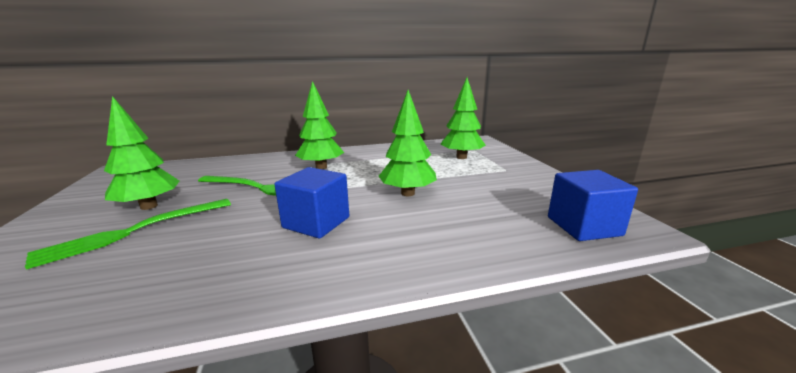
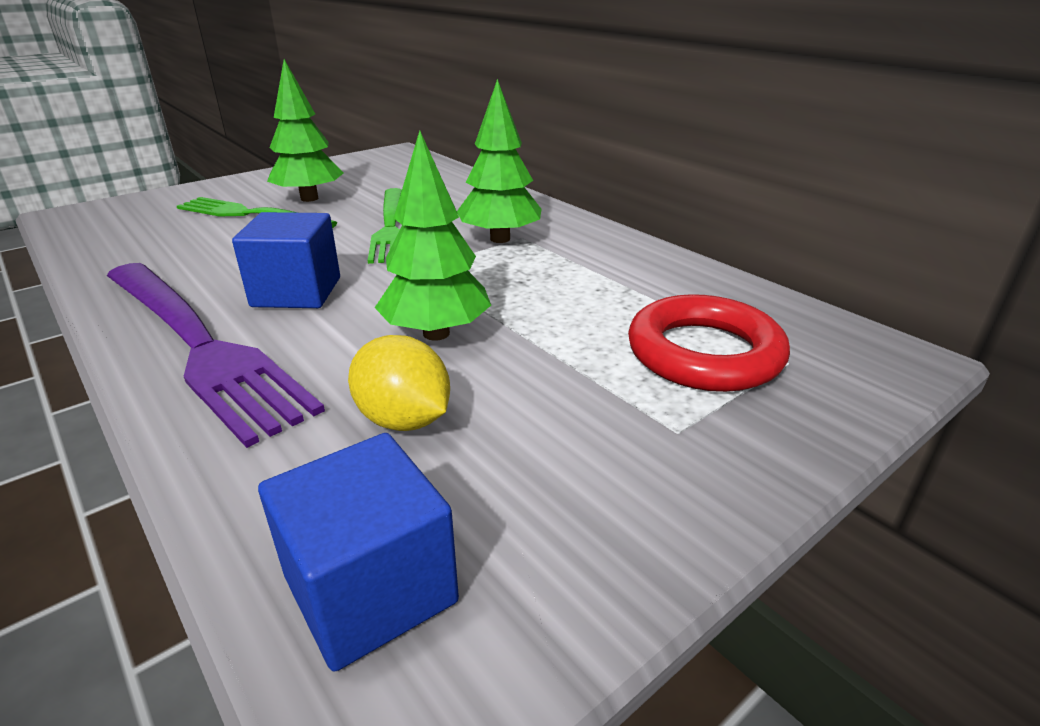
camera: 65 degrees right, 10 degrees up
(357, 259) = (199, 345): none -> purple fork
(461, 157) = (704, 353): green tree -> red ring
(478, 208) = (404, 419): none -> yellow lemon

